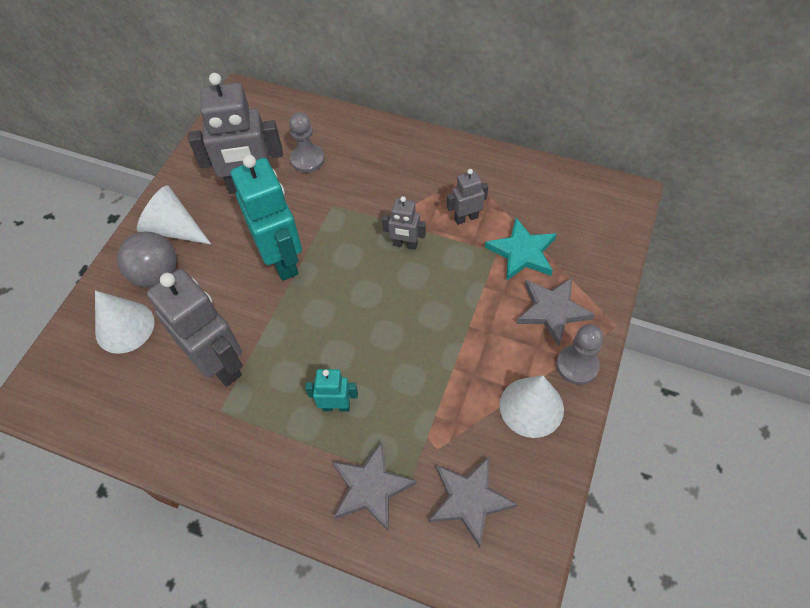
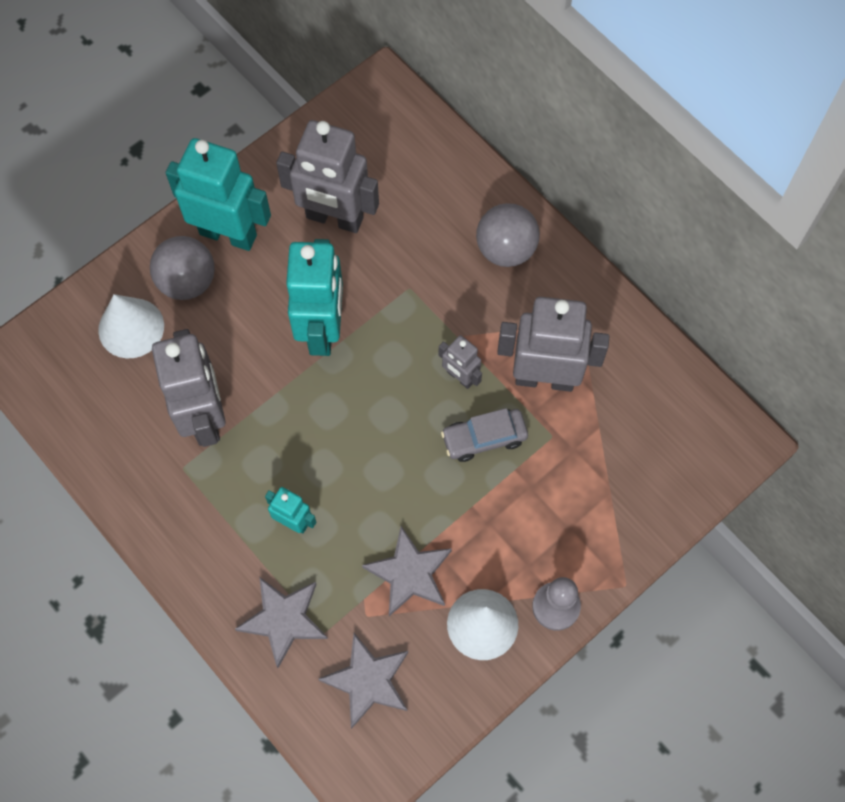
camera: 25 degrees right, 10 degrees up
(174, 229) = (228, 234): white cone -> turquoise robot
(307, 159) = (412, 214): grey pawn -> none
(387, 153) = (506, 249): none -> grey ball
(448, 276) = (484, 438): none -> grey car
(466, 218) = (544, 378): grey robot -> grey robot, size x2.01
(522, 252) = (580, 451): turquoise star -> none
(552, 310) = (569, 534): grey star -> grey star (409, 573)

